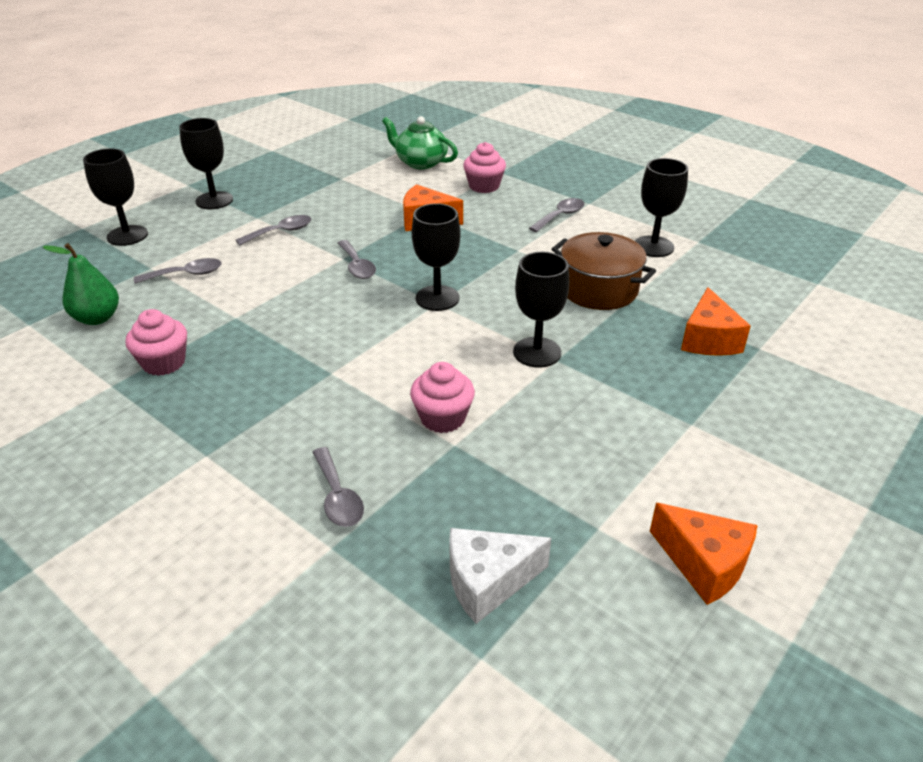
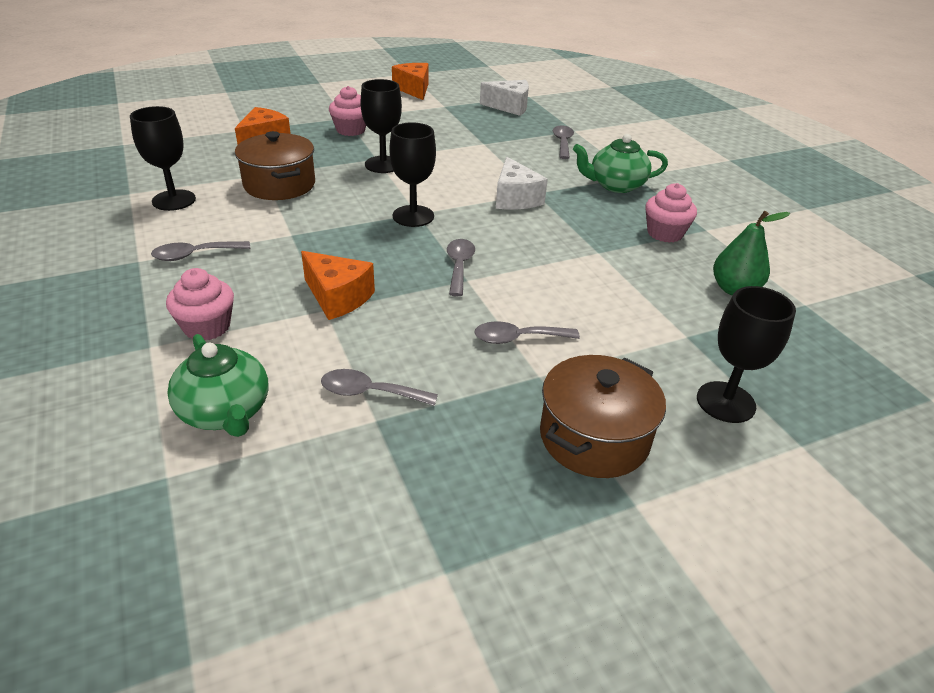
camera: 155 degrees left, 0 degrees up
(186, 274) = (643, 312): grey spoon -> grey spoon (370, 392)
(214, 200) = (594, 437): black goblet -> brown pot
(232, 423) = (615, 185): none -> green teapot
(350, 355) = (515, 198): none -> white cheese
(443, 418) = (480, 154): pink cupcake -> pink cupcake (350, 130)

